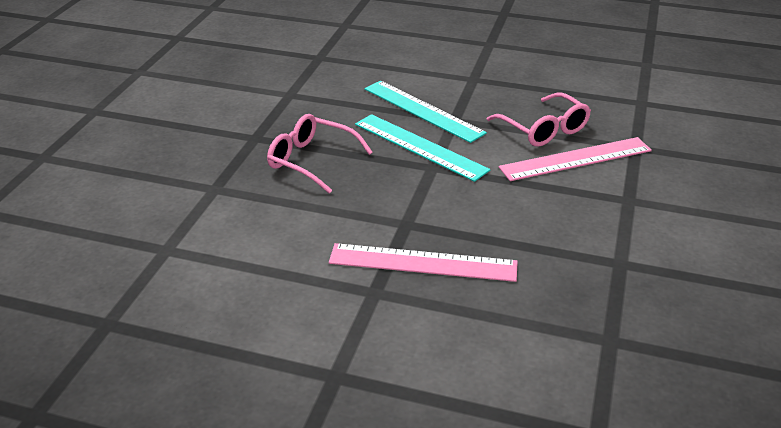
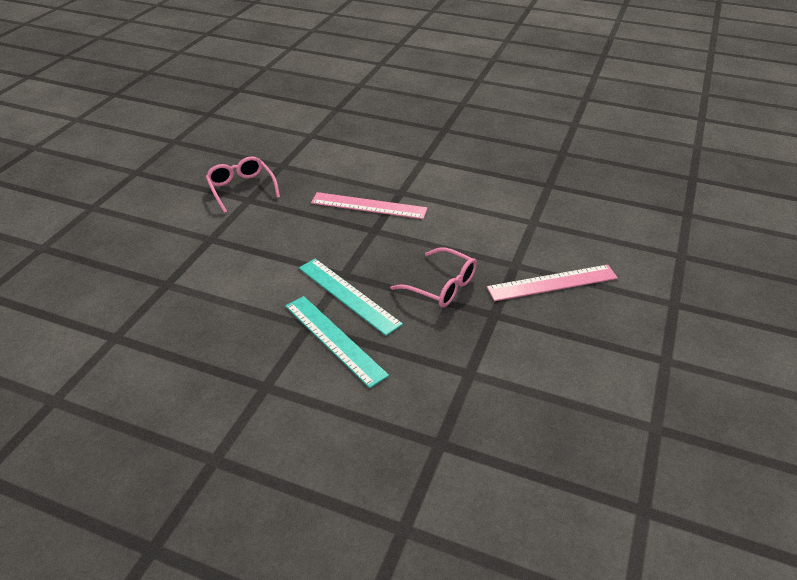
camera: 175 degrees left, 5 degrees up
(543, 129) = (231, 308): pink glasses -> pink glasses (241, 189)
(576, 159) = (224, 275): pink ruler -> pink ruler (552, 282)

